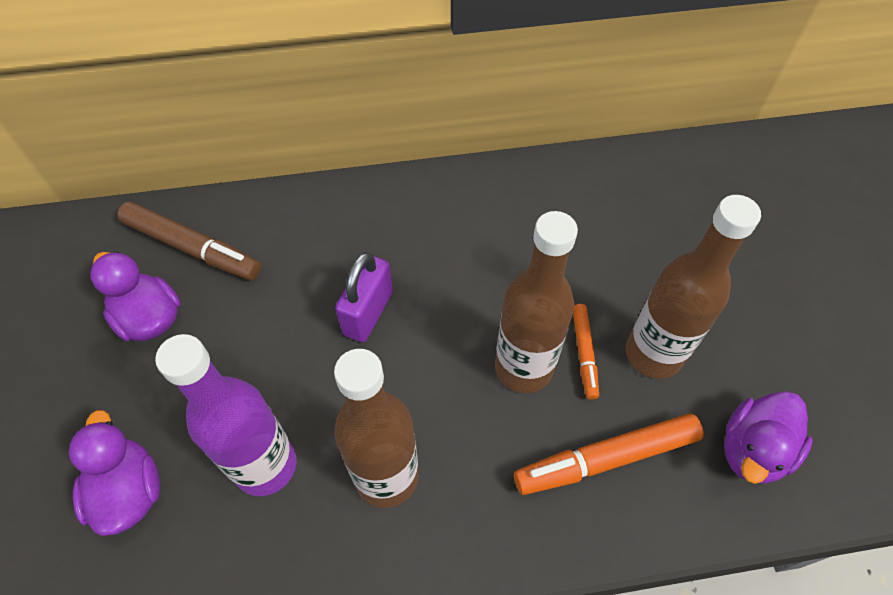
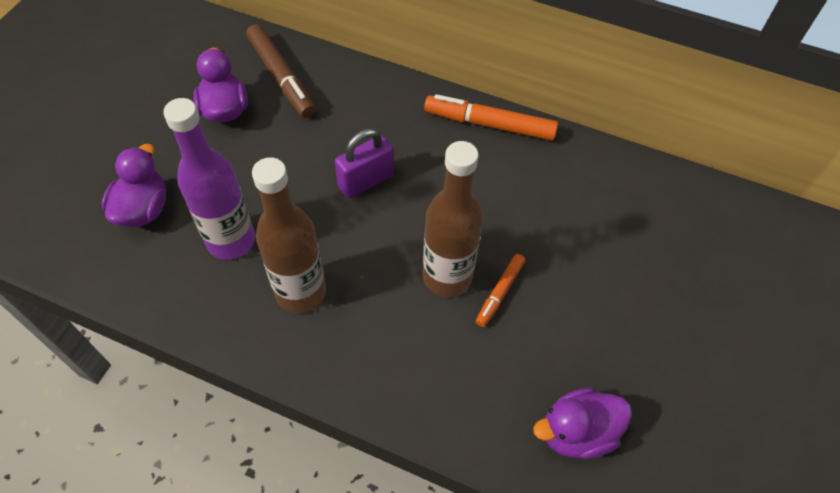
camera: 30 degrees right, 0 degrees up
(606, 459) = (459, 371): orange marker -> orange marker (489, 124)
(653, 354) = (553, 323): brown bottle -> none

